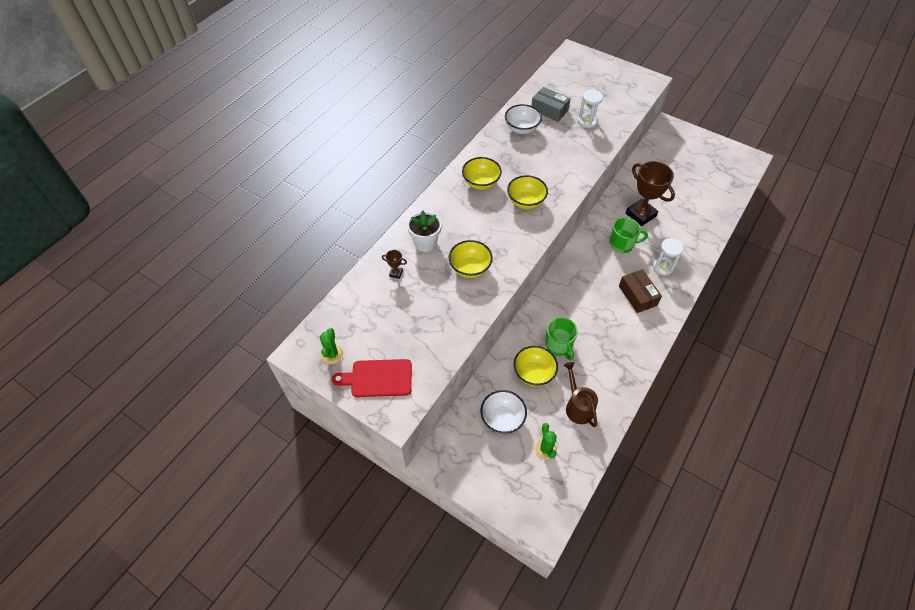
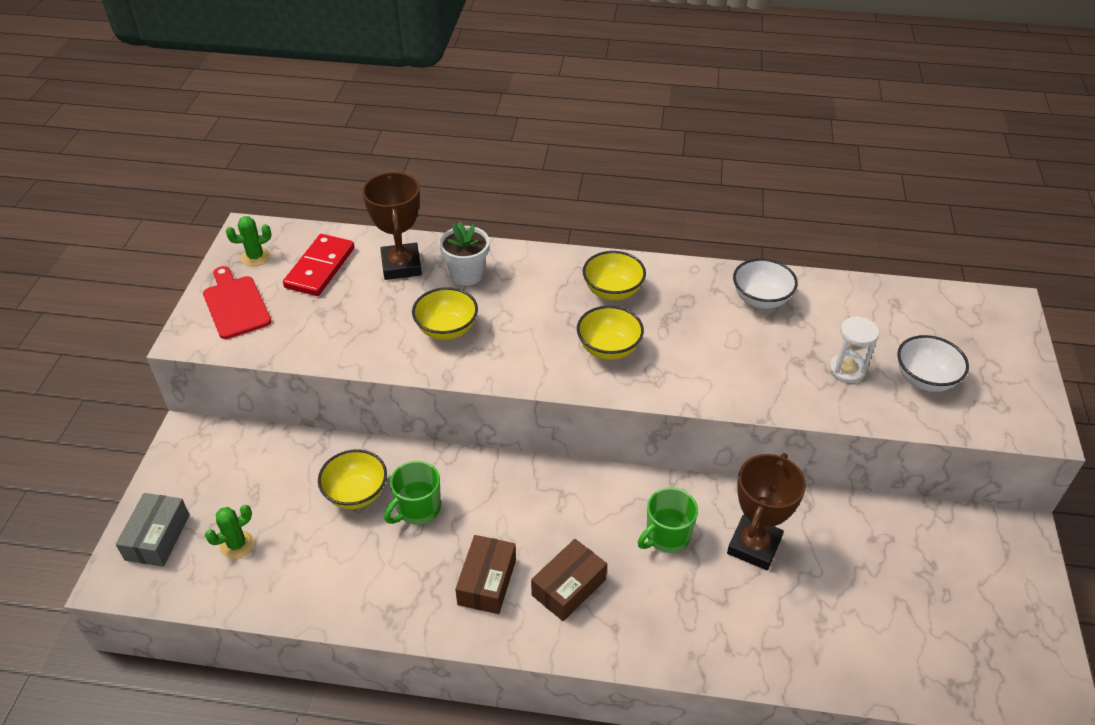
camera: 65 degrees right, 10 degrees down
(369, 318) = (320, 268): none -> red domino
(396, 273) = (401, 266): brown trophy -> brown trophy, size x2.39
(502, 419) = (269, 481): white bowl -> white bowl (924, 379)
(549, 110) = (832, 318): grey box -> grey box (157, 537)
(577, 406) = (320, 562): brown watering can -> none
(621, 329) = (487, 582): none -> brown box
(622, 244) = (667, 536): green mug -> green mug turned 75 degrees clockwise
(662, 267) = (653, 609): white hourglass -> none

